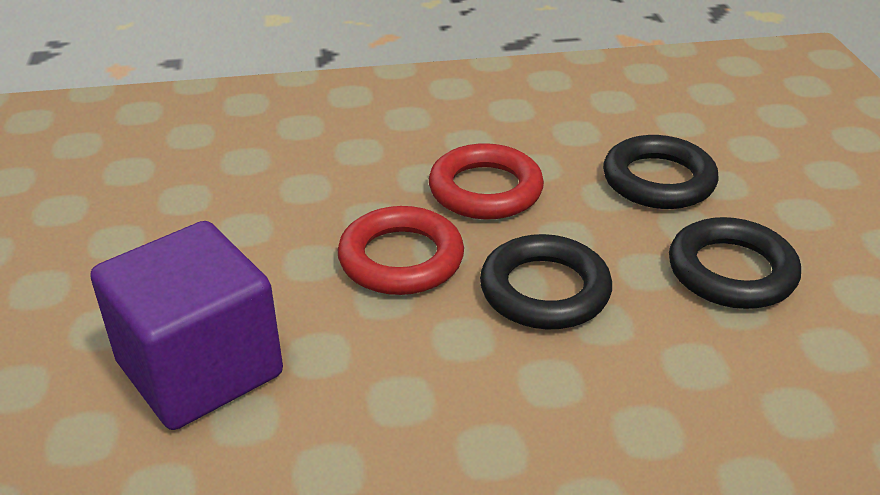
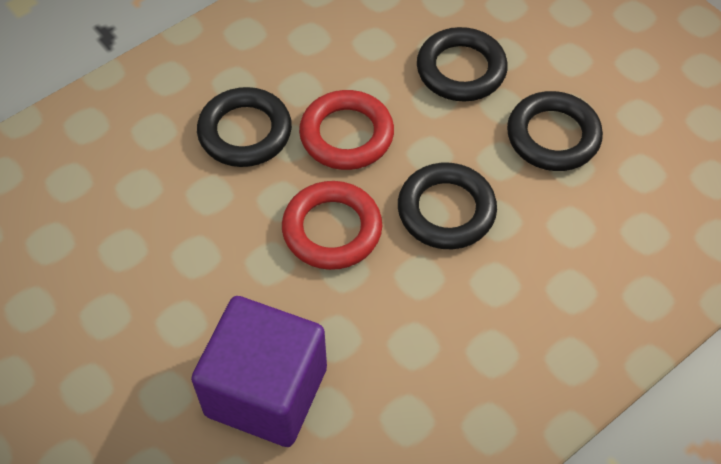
camera: 30 degrees left, 20 degrees up
(383, 154) = (245, 132): none -> black ring

